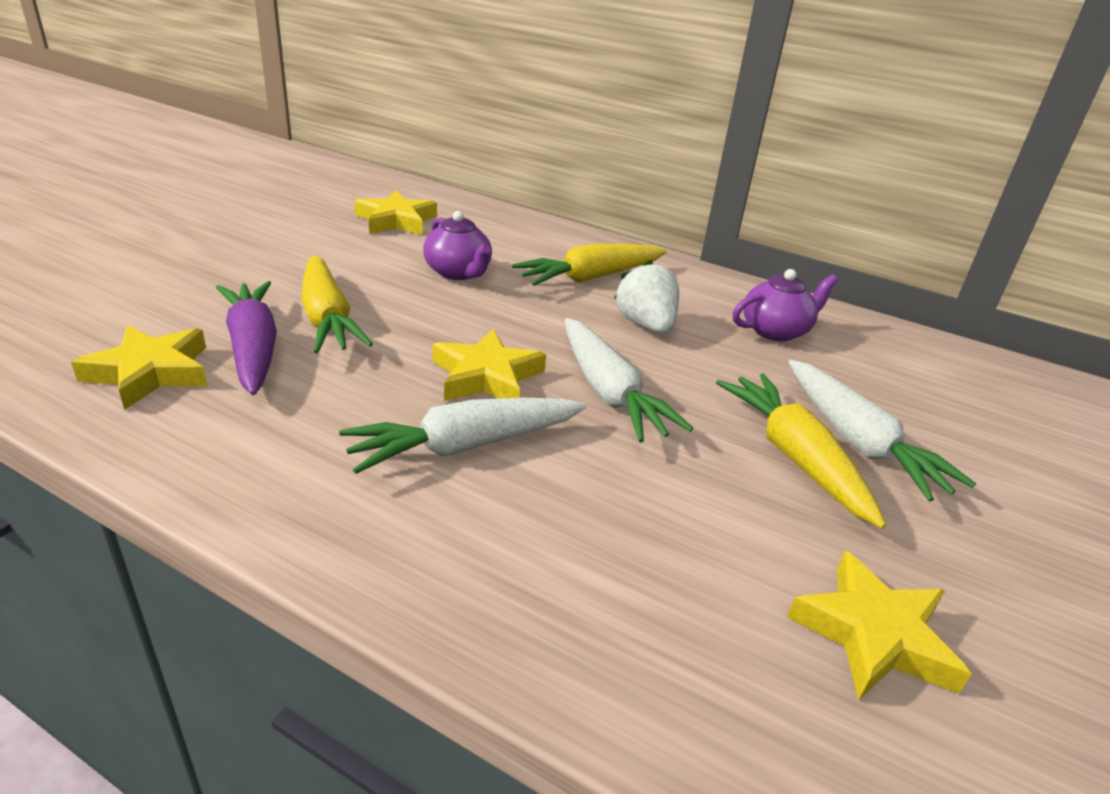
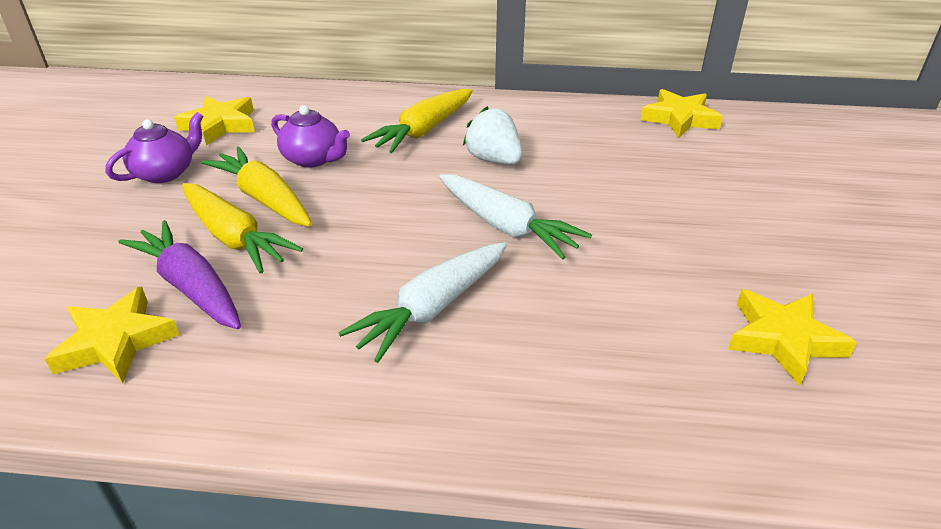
camera: 20 degrees left, 5 degrees up
(487, 376) = (405, 244): yellow star -> yellow star (679, 119)
(775, 331) = (588, 134): purple teapot -> purple teapot (165, 173)
(794, 457) = (662, 232): yellow carrot -> yellow carrot (264, 198)
(858, 442) = (695, 205): white carrot -> none

